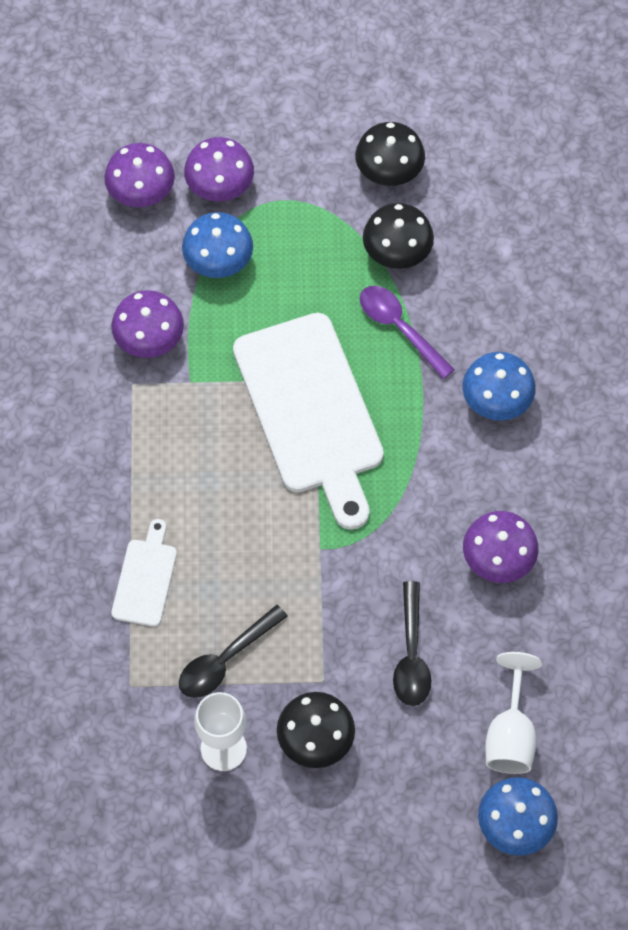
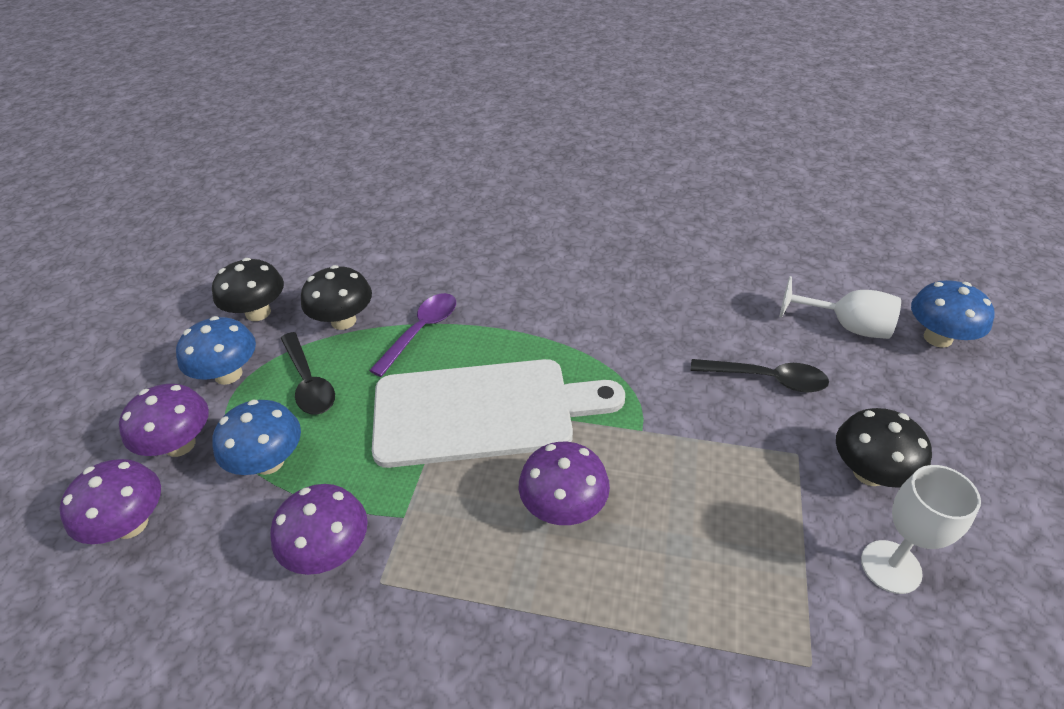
camera: 75 degrees left, 20 degrees down
(145, 578) = (656, 616): white cutting board -> none
(225, 659) = (772, 543): black spoon -> black spoon (309, 382)
(399, 328) = (421, 331): purple spoon -> purple spoon turned 150 degrees clockwise
(496, 401) = (519, 284): blue mushroom -> blue mushroom (228, 374)
(498, 560) = (673, 307): purple mushroom -> purple mushroom (563, 507)

